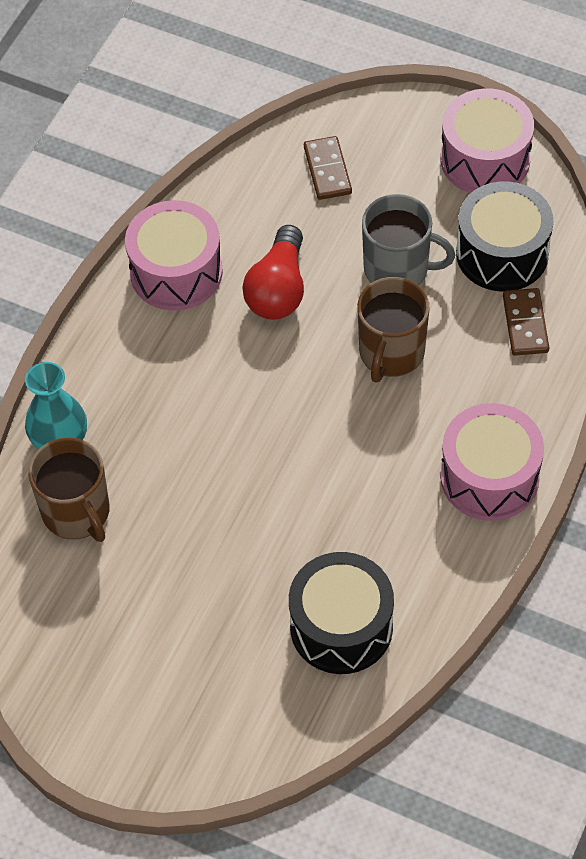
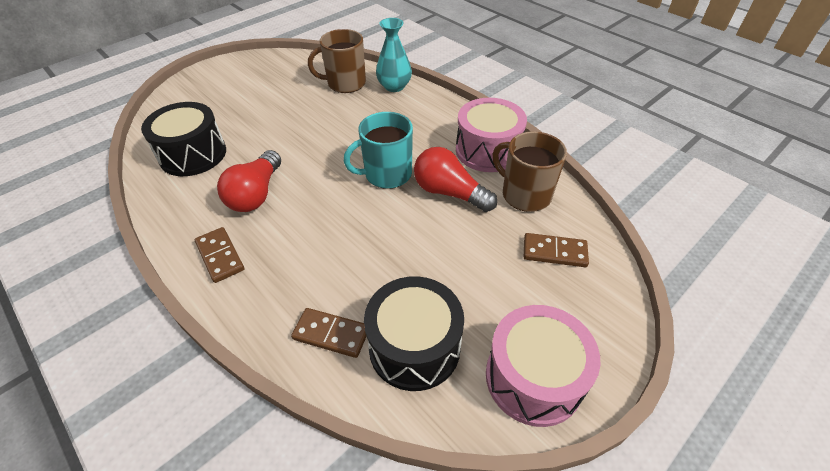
camera: 110 degrees right, 10 degrees down
(274, 367) = (387, 174): none -> turquoise mug
(378, 497) = (256, 194): none -> red light bulb
(391, 353) = (360, 235): brown mug -> brown mug (525, 195)
(398, 269) = (434, 265): grey mug -> none
(489, 477) = (220, 256): pink drum -> brown domino

